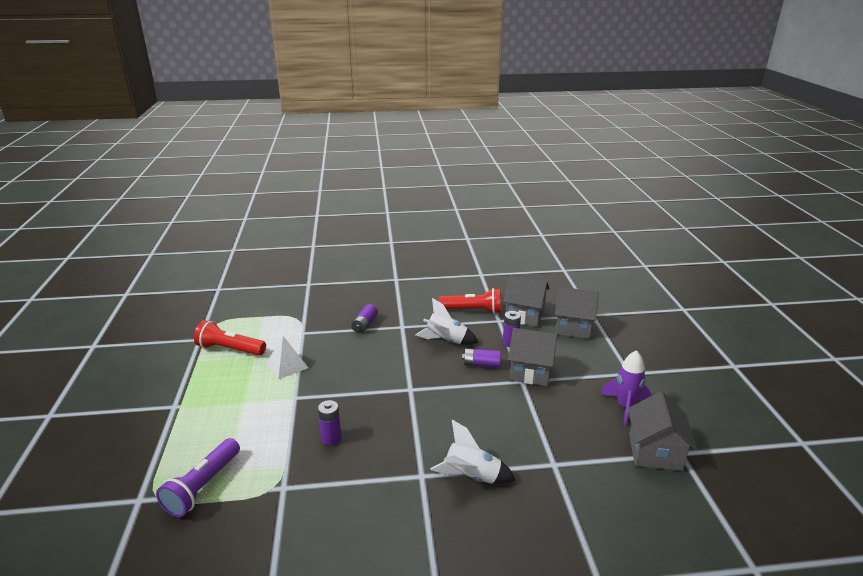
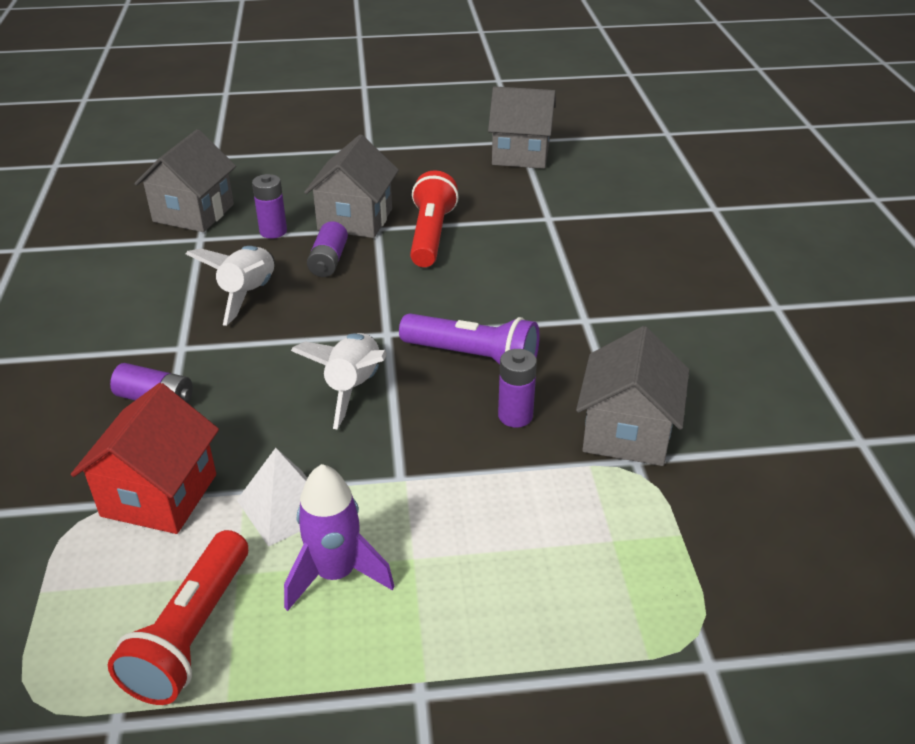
camera: 90 degrees left, 10 degrees up
(203, 486) = (655, 569): purple flashlight -> purple flashlight (473, 357)
(304, 333) = (159, 495): none -> red house
(472, 310) = (155, 264): red flashlight -> red flashlight (431, 235)
(472, 477) = (581, 278): white rocket -> white rocket (353, 388)
(573, 327) = (245, 175): grey house -> grey house (627, 432)
(625, 407) = (439, 161): purple rocket -> purple rocket (336, 574)

